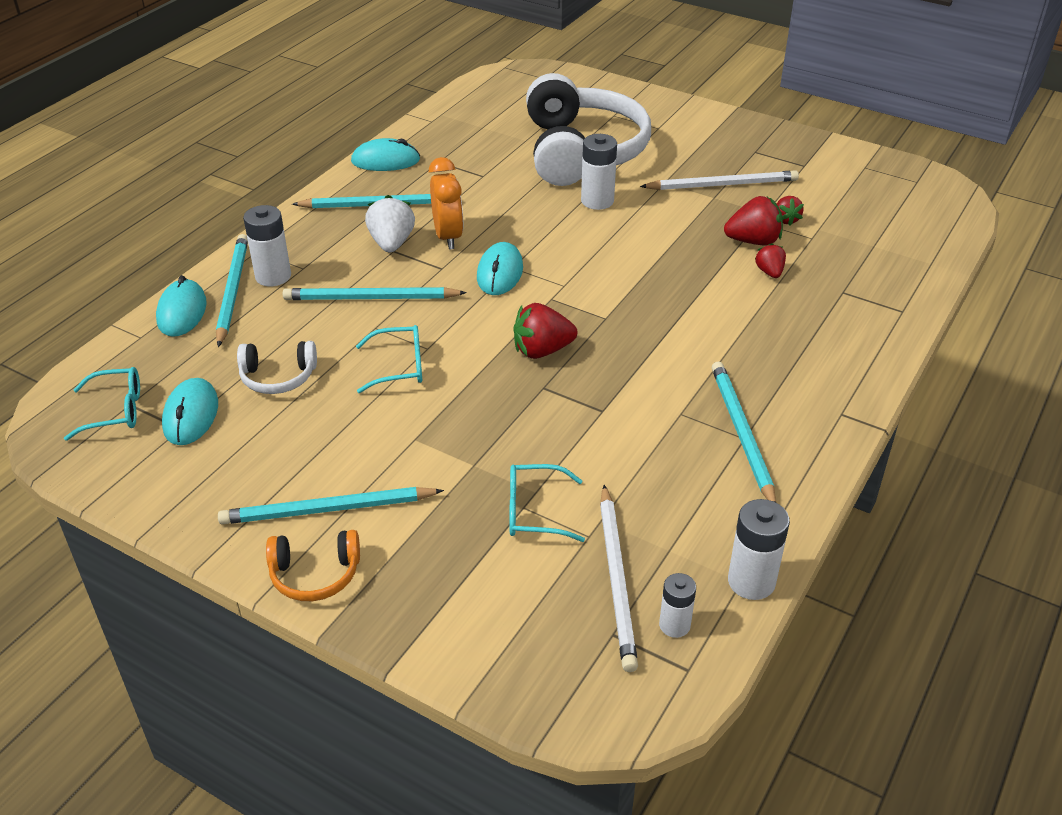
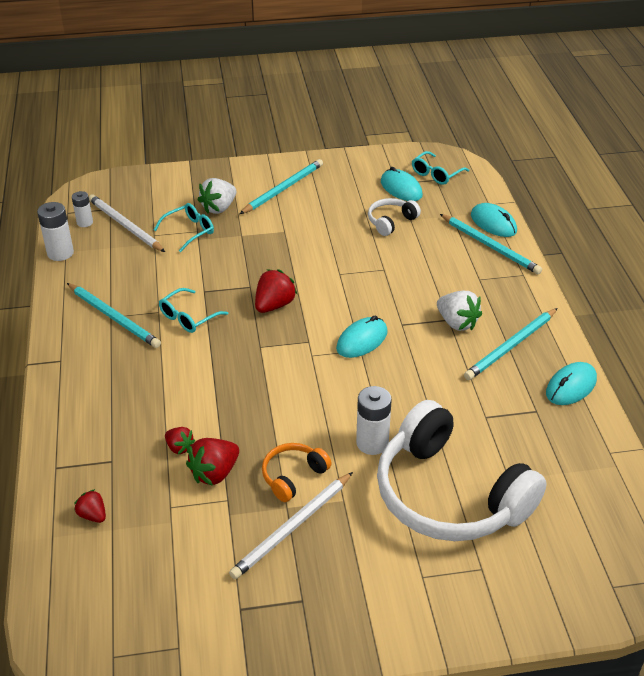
camera: 140 degrees right, 0 degrees up
(273, 276) = (485, 265): white battery -> none
(315, 575) = (256, 169): orange headphones -> orange headphones (293, 476)
(370, 298) = (412, 282): turquoise pencil -> none
(399, 367) = (339, 257): turquoise glasses -> turquoise glasses (188, 317)
(448, 237) = (430, 348): orange clock -> none
(453, 529) = (219, 208): none -> white strawberry
(500, 273) = (362, 340): turquoise mouse -> turquoise mouse turned 75 degrees clockwise
(786, 220) = (205, 515): red strawberry -> red strawberry (93, 515)

